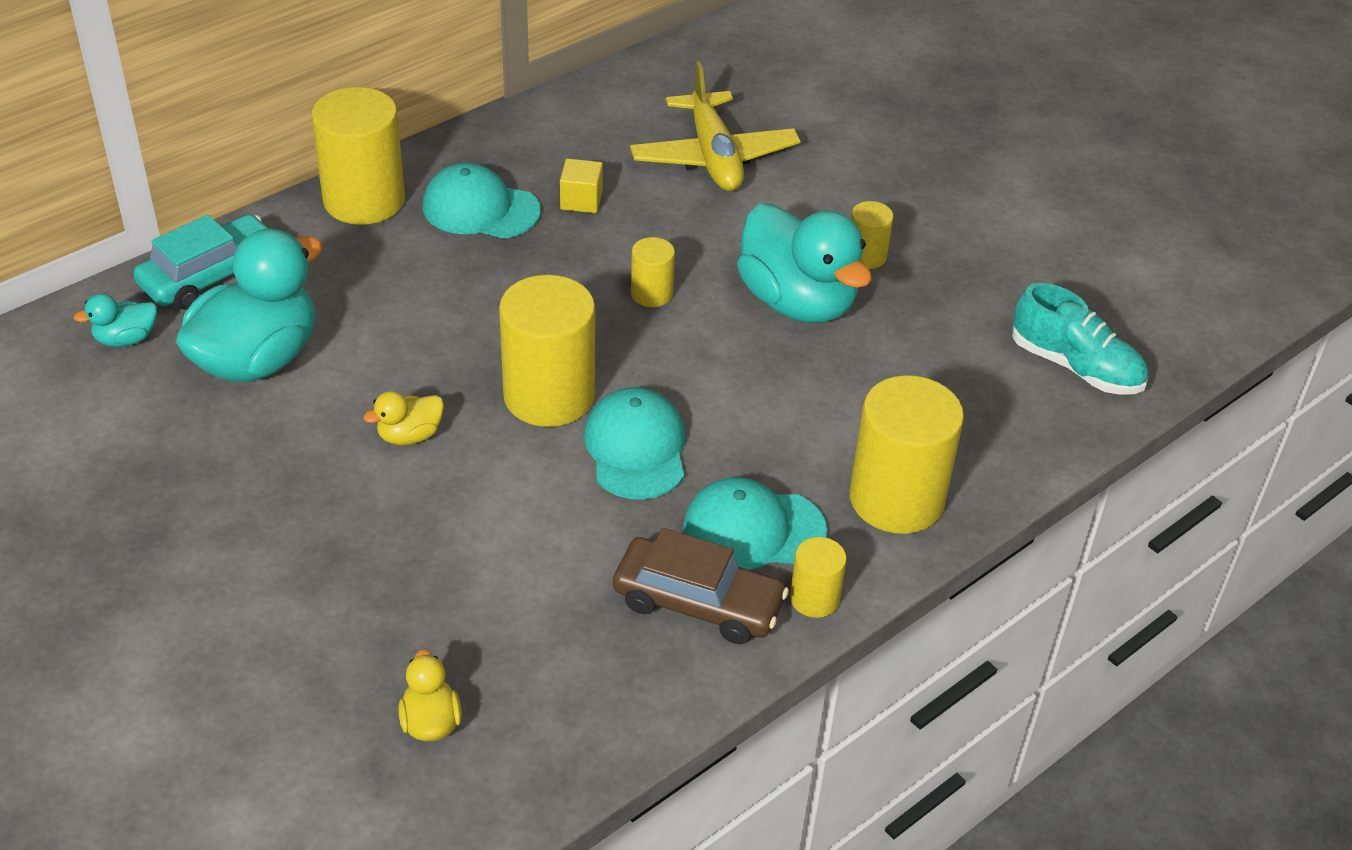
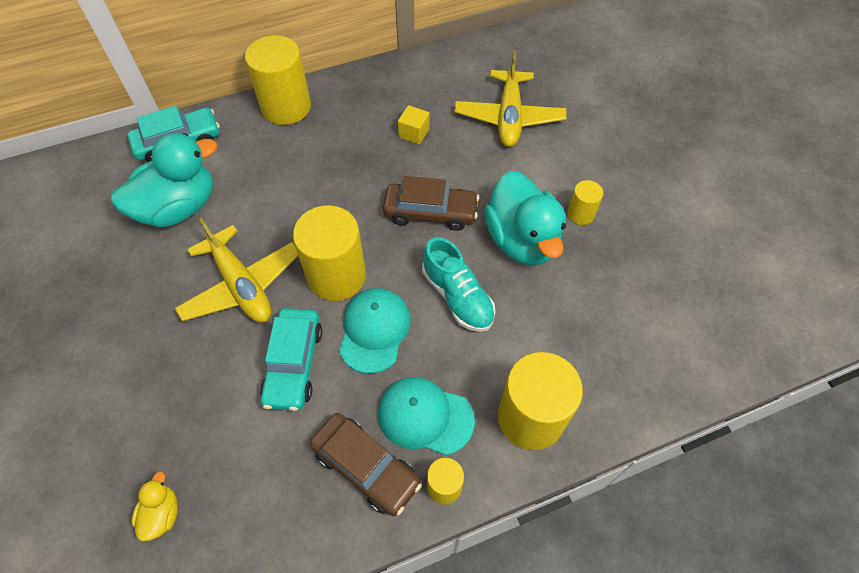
camera: 20 degrees right, 15 degrees up
(126, 339) = (113, 177): turquoise duck -> none
(410, 435) = (241, 285): yellow duck -> yellow plane
(480, 209) = (351, 127): turquoise cap -> none
(537, 511) = (293, 364): none -> turquoise car
(651, 293) = (430, 212): yellow cylinder -> brown car
(1075, 367) = (696, 338): turquoise shoe -> turquoise shoe (457, 296)

